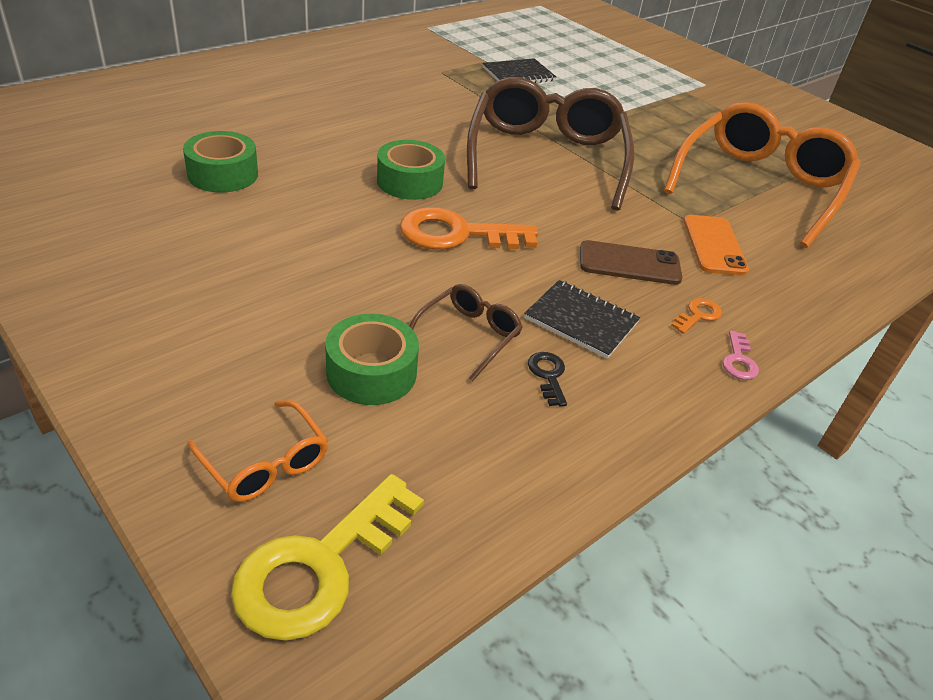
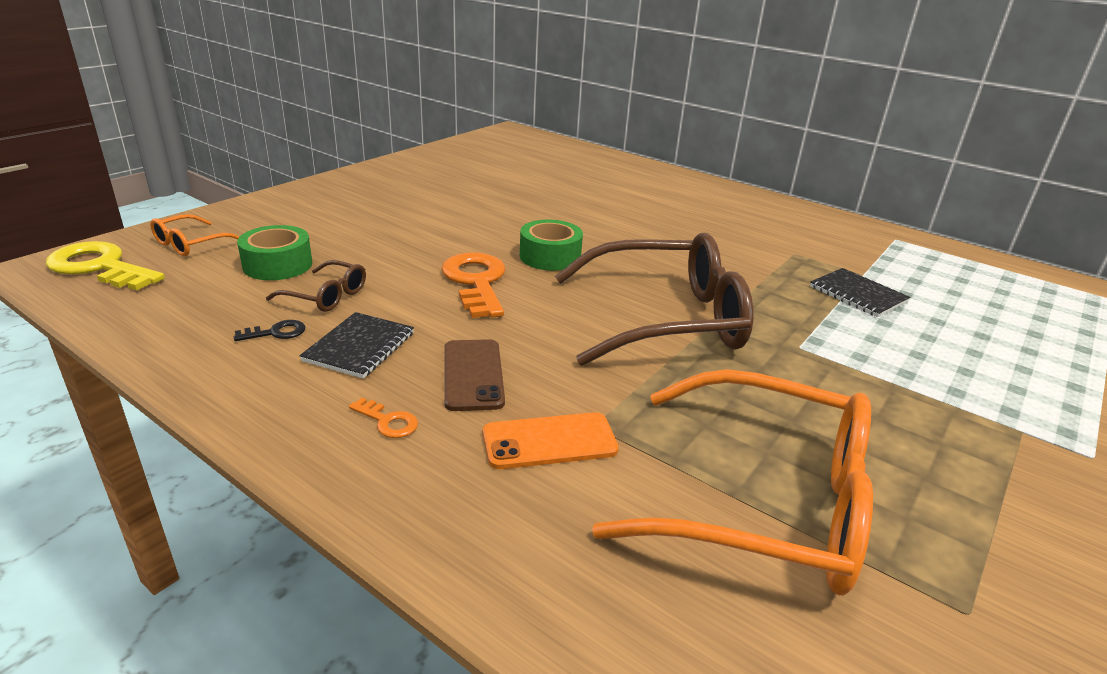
camera: 80 degrees right, 10 degrees down
(223, 174) = (505, 196): green tape -> none
(739, 360) = (307, 449): pink key -> none

